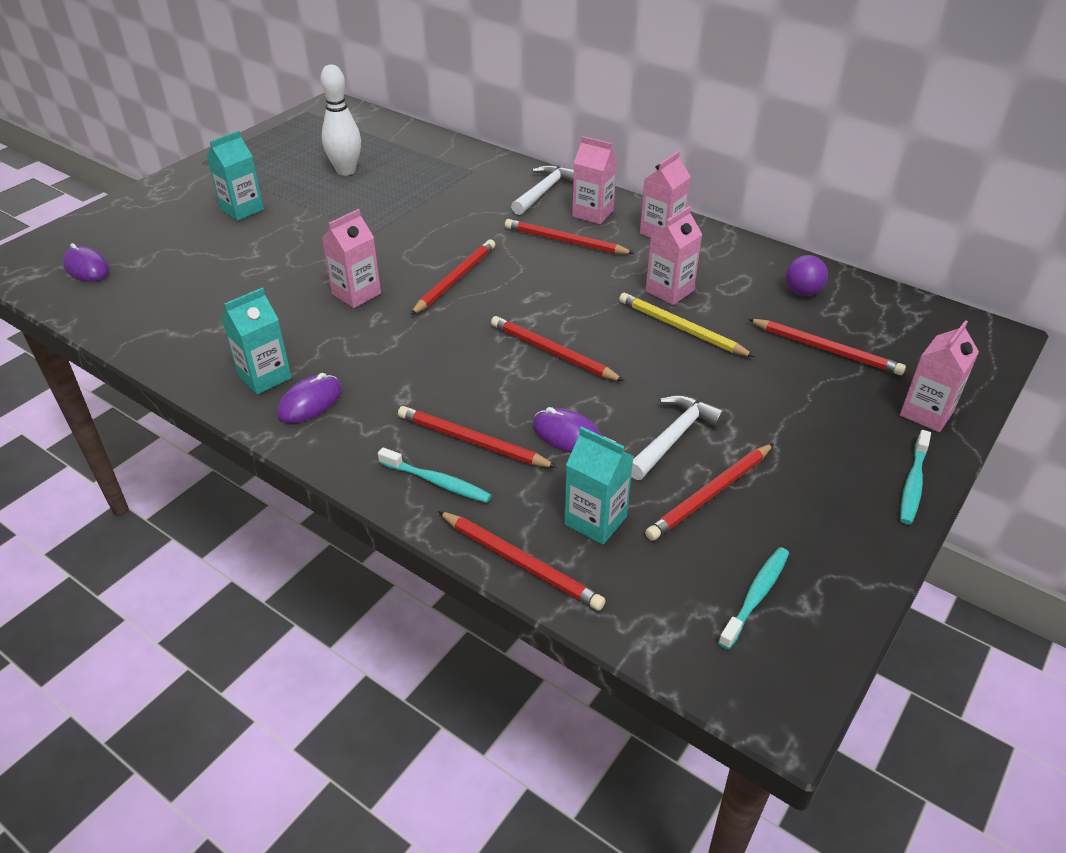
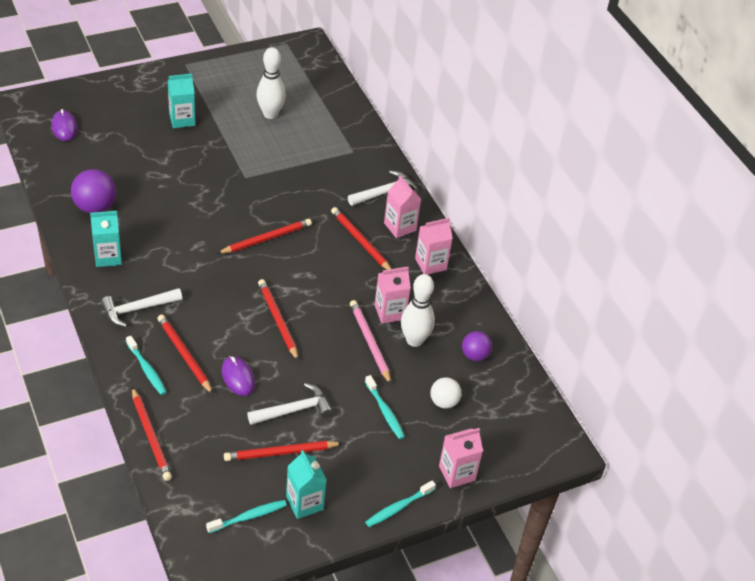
camera: 25 degrees right, 5 degrees up
(199, 331) = (95, 207): none -> purple ball
(310, 402) = (120, 286): purple mouse -> none
(356, 294) = (200, 221): pink carton -> none
(359, 417) = (137, 309): none -> white hammer
(595, 520) = (207, 434): turquoise carton -> turquoise carton (304, 503)
(681, 329) = (369, 343): yellow pencil -> pink pencil
(726, 305) = (414, 340): none -> white bowling pin
(776, 388) = (385, 411): none -> turquoise toothbrush
(826, 349) = (444, 402): red pencil -> white ball

